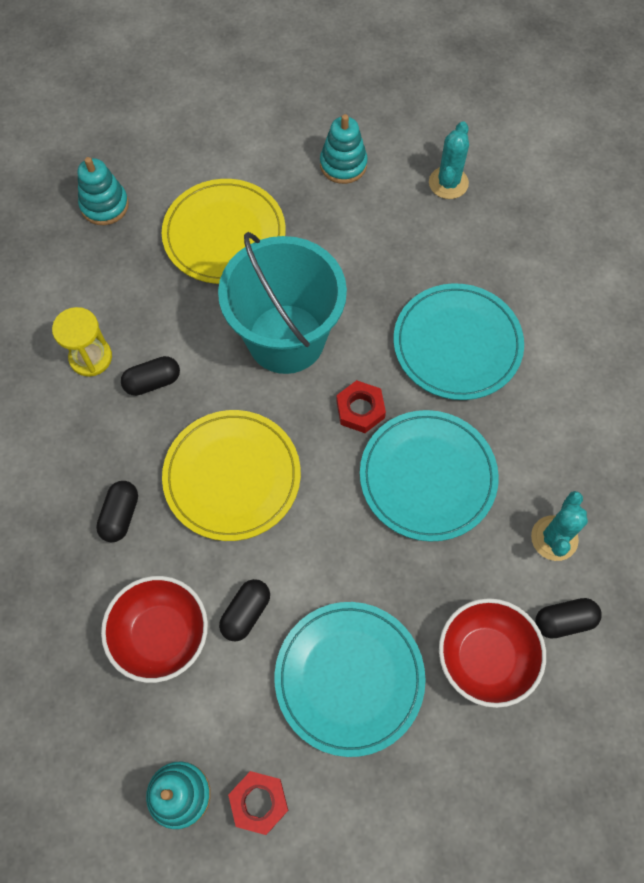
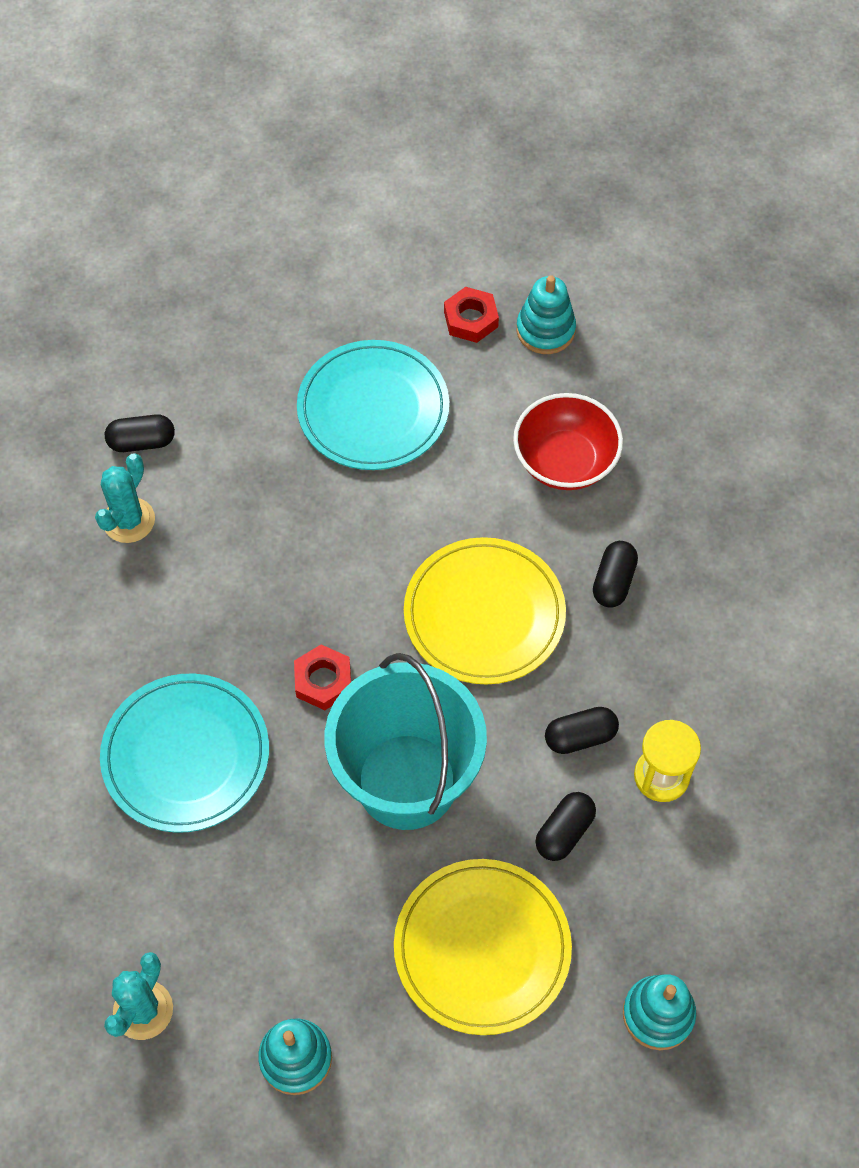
camera: 175 degrees left, 5 degrees down
(246, 613) = (475, 474): black capsule -> black capsule (564, 832)
(427, 477) = (256, 596): turquoise plate -> none
(485, 657) = (232, 416): red bowl -> none

